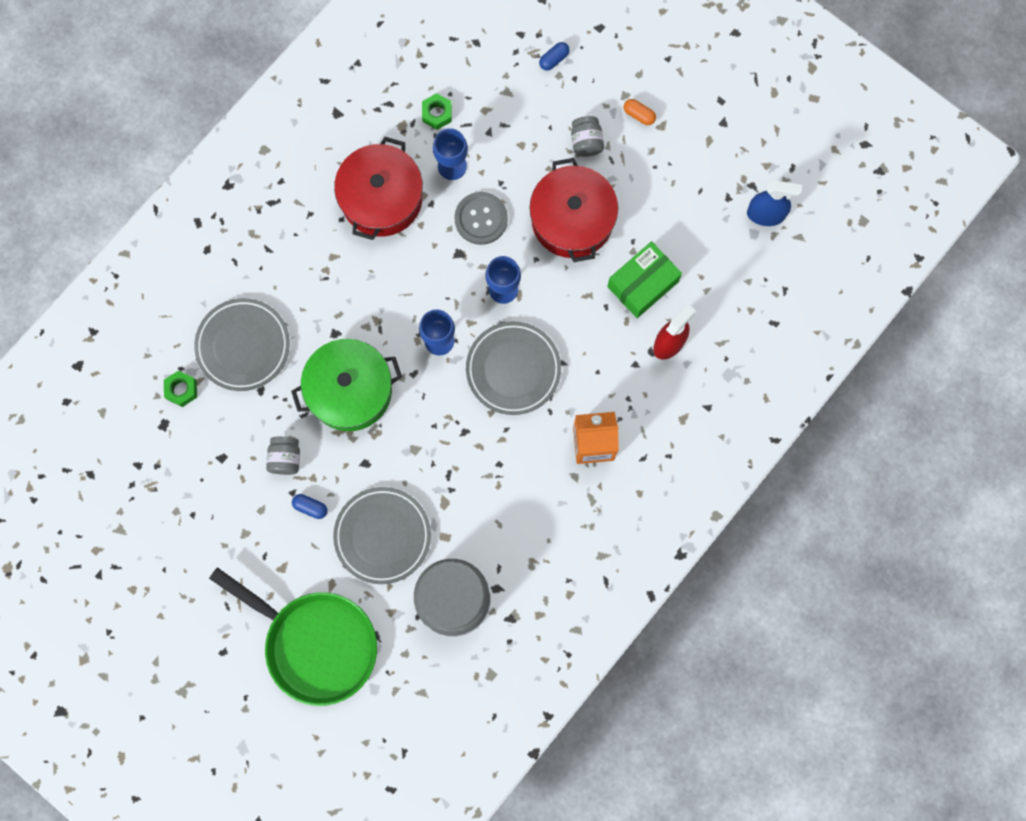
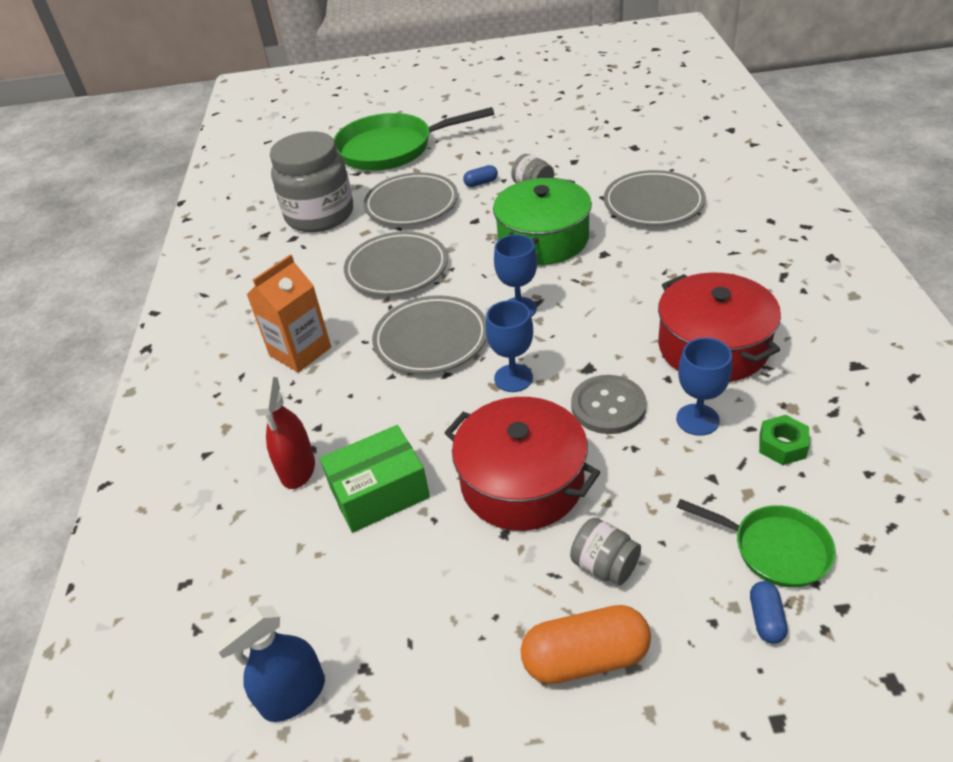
camera: 140 degrees right, 35 degrees down
(181, 390) = (652, 163): green nut -> none
(466, 465) = (397, 269): none -> grey plate
(511, 78) = (774, 549): none -> green pan
(639, 115) = (585, 658): orange capsule -> orange capsule, size x1.99
(643, 284) = (379, 492): green box -> green box turned 60 degrees clockwise

